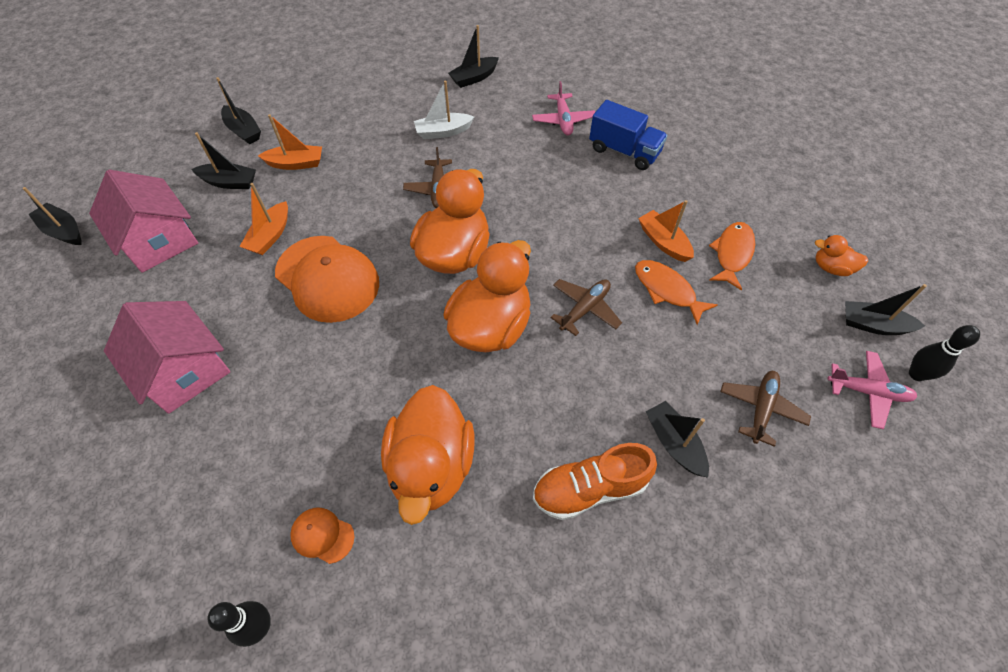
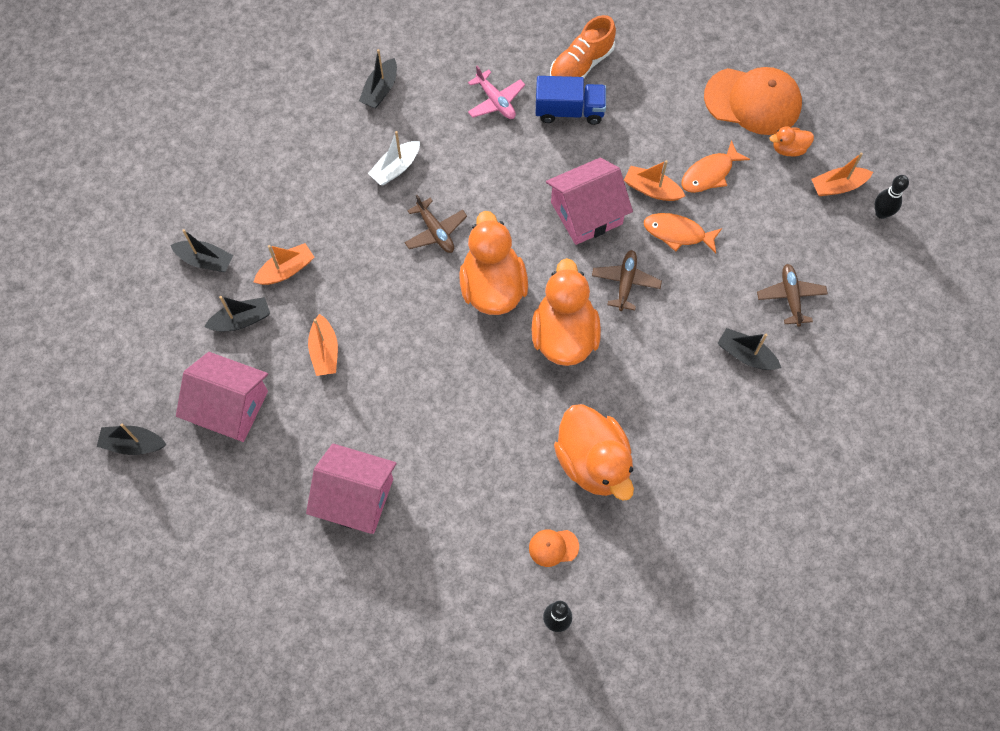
camera: 30 degrees left, 10 degrees up
(327, 278) = (405, 363): orange cap -> orange cap (753, 101)
(586, 234) = (586, 213): none -> pink house
(590, 488) = (708, 417): orange shoe -> orange shoe (581, 65)
(732, 254) = (709, 173): orange fish -> orange fish turned 120 degrees counterclockwise
(867, 392) = (855, 245): pink plane -> none
(873, 325) = (837, 186): black boat -> orange boat

